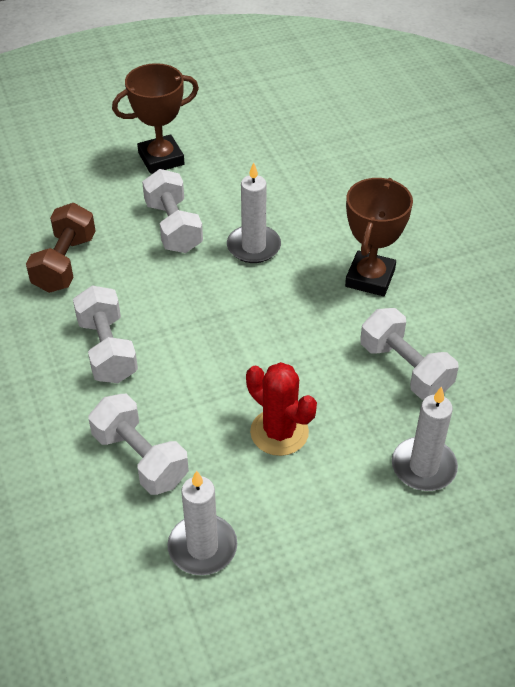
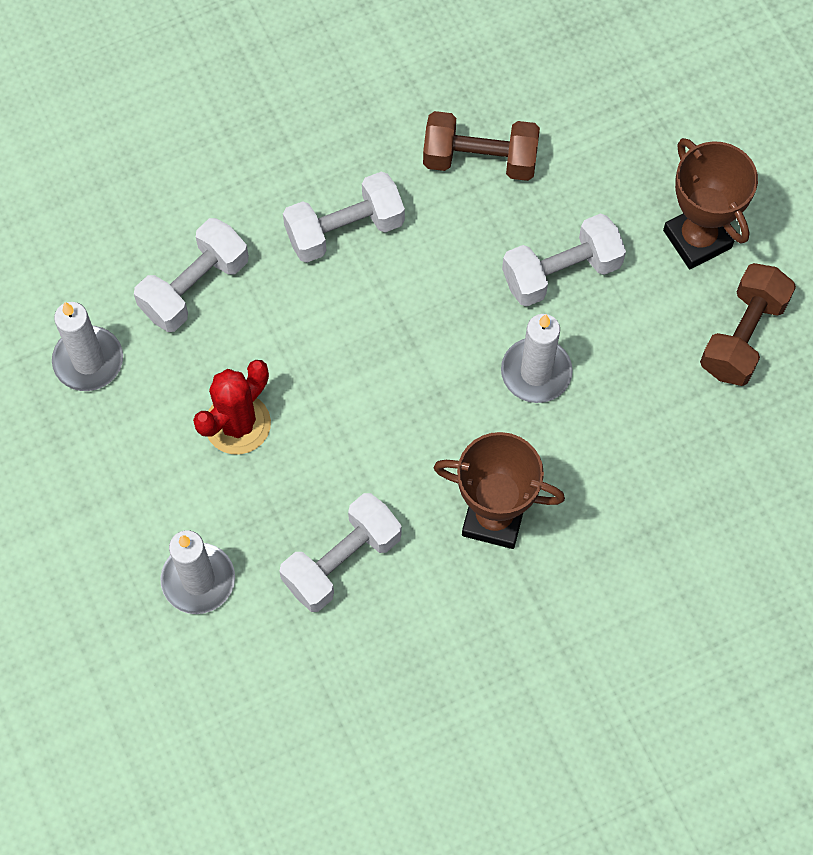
camera: 85 degrees right, 20 degrees up
(239, 145) = (743, 336): none -> brown dumbbell

